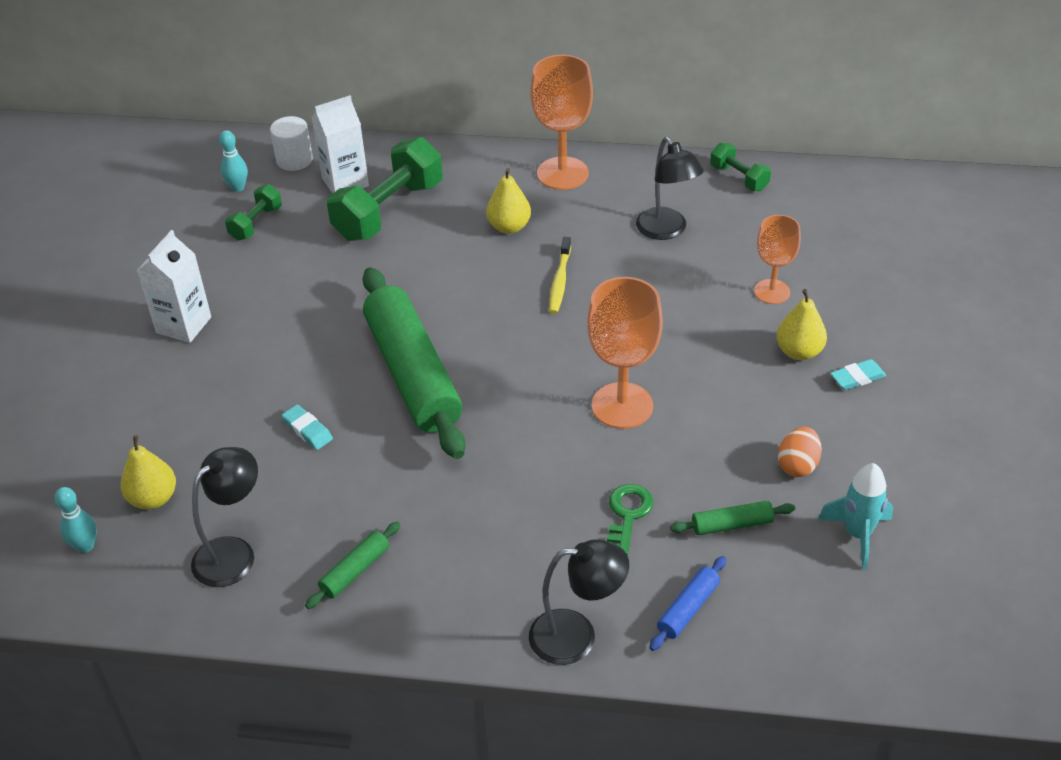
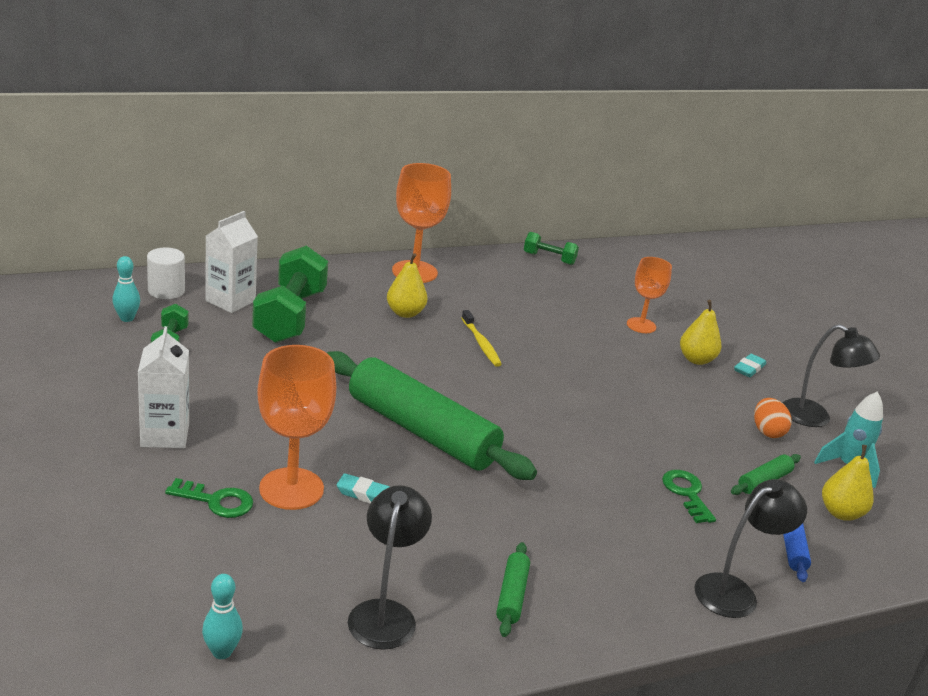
camera: 35 degrees left, 15 degrees down
(153, 498) = (260, 589): yellow pear -> yellow pear (841, 513)
(178, 404) = (216, 501): none -> green key
(622, 406) = (609, 419): orange goblet -> orange goblet (291, 489)
(666, 231) = (530, 298): black lamp -> black lamp (815, 418)

